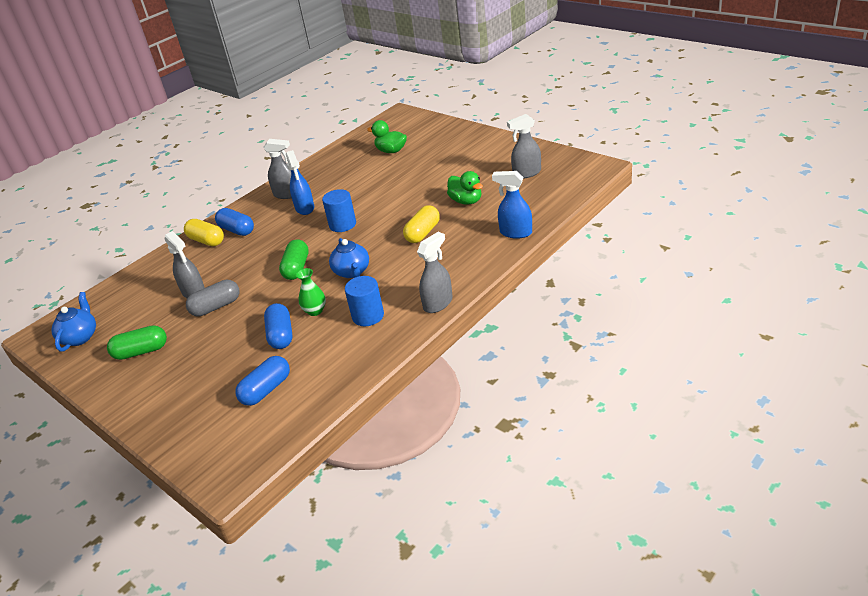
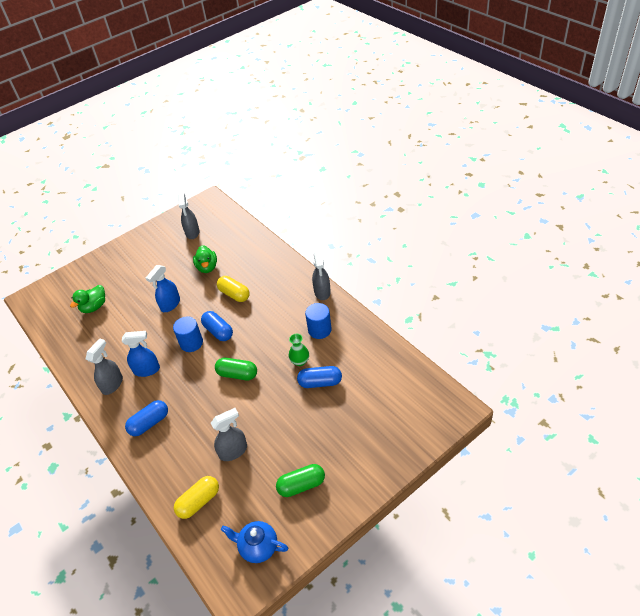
camera: 80 degrees left, 10 degrees up
(141, 351) = (301, 485): green capsule -> green capsule turned 75 degrees clockwise
(207, 241) = (152, 448): yellow capsule -> yellow capsule (199, 501)
(216, 307) = (263, 431): grey capsule -> none
(266, 390) = (378, 389): blue capsule -> blue capsule (218, 331)
(352, 272) = (261, 338): blue teapot -> none
(438, 303) = (322, 292): grey spray bottle -> grey spray bottle turned 150 degrees counterclockwise
(466, 201) = (207, 267): green duck -> green duck turned 105 degrees clockwise
(515, 233) = (263, 247): blue spray bottle -> blue spray bottle (170, 304)

